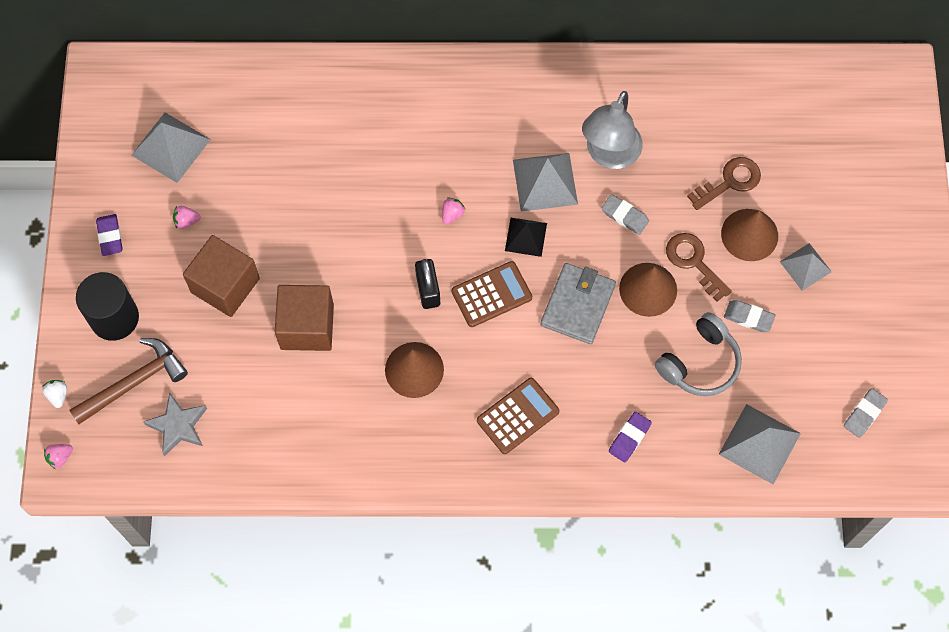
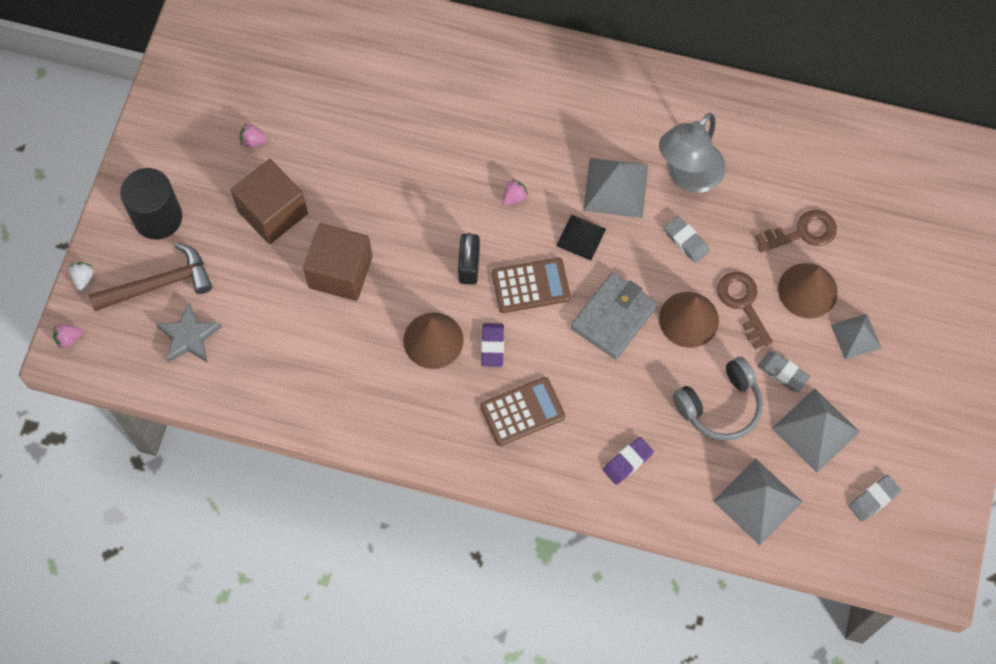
camera: 15 degrees right, 0 degrees up
(110, 236) = (176, 138): purple eraser -> purple eraser (492, 346)
(170, 147) = (258, 65): grey pyramid -> grey pyramid (815, 430)

